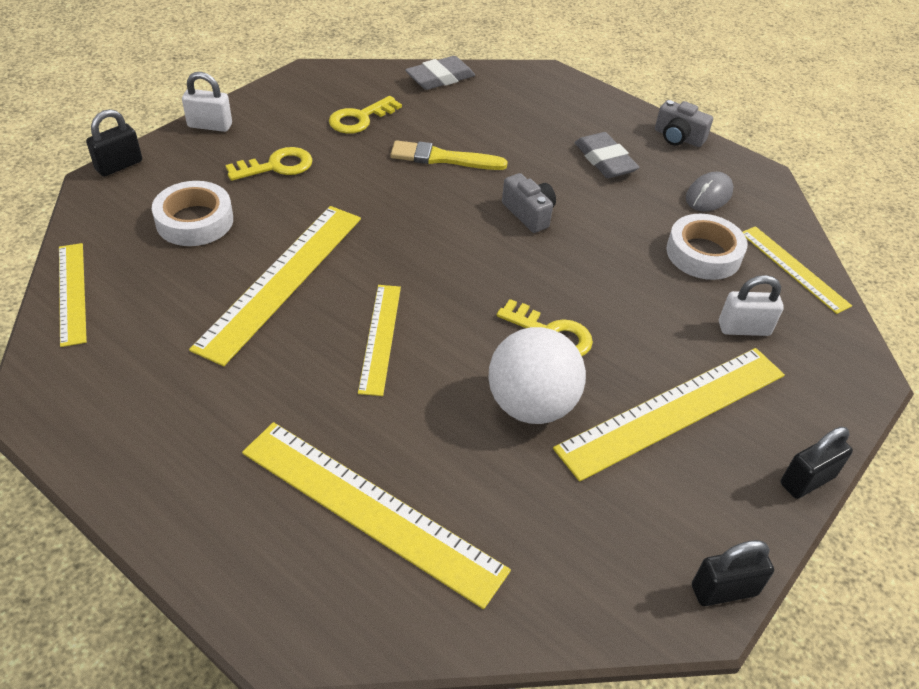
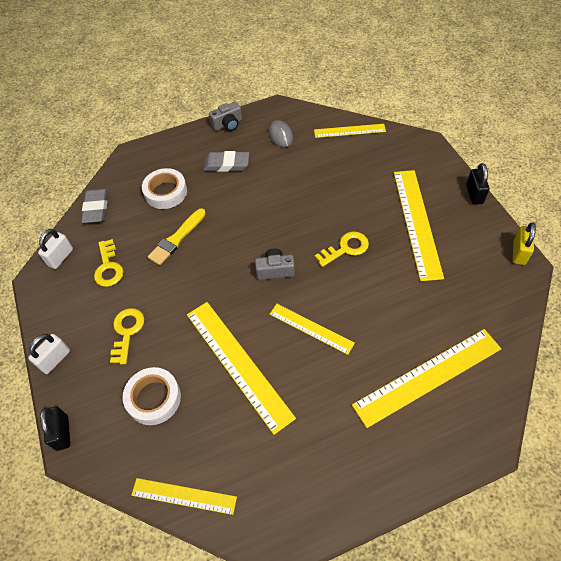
camera: 55 degrees left, 10 degrees up
(529, 214) = (250, 218): grey camera -> grey camera (275, 270)
(531, 405) = (389, 278): white ball -> none
(703, 254) = (321, 159): white tape -> white tape (166, 192)
(724, 590) = (519, 253): black padlock -> yellow padlock
(744, 328) = (379, 170): white padlock -> white padlock (60, 257)

